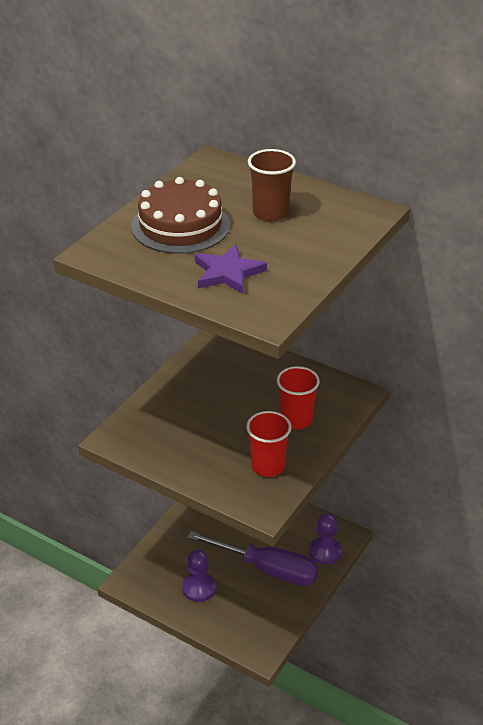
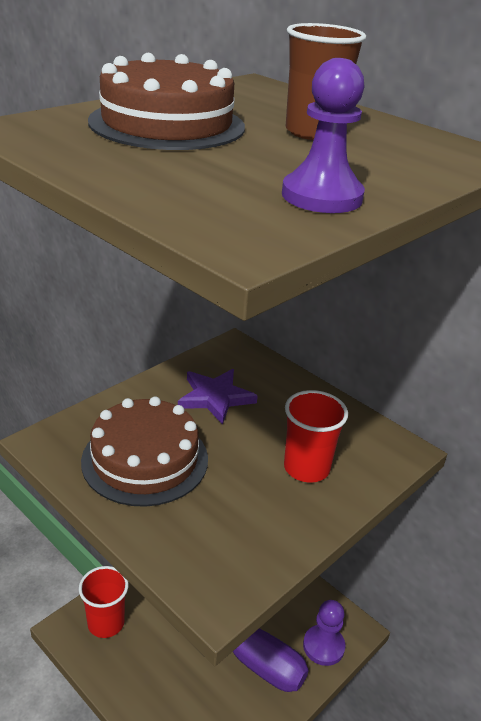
camera: 10 degrees right, 5 degrees down
(185, 436) = (145, 459): none -> brown cake
(199, 588) = (151, 660): purple pawn -> purple pawn (322, 196)
(228, 273) = (207, 178): purple star -> purple star (215, 398)
(268, 466) = (245, 528): red cup -> red cup (106, 623)

